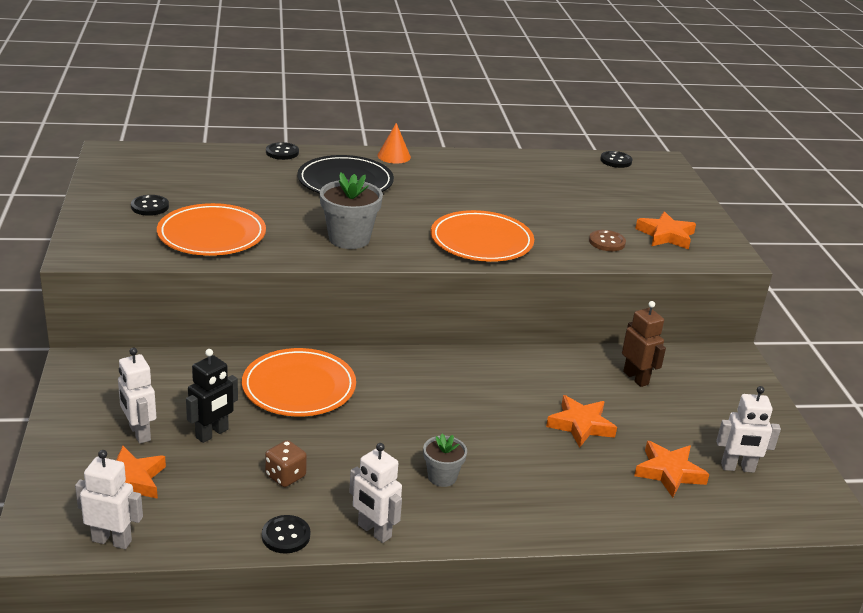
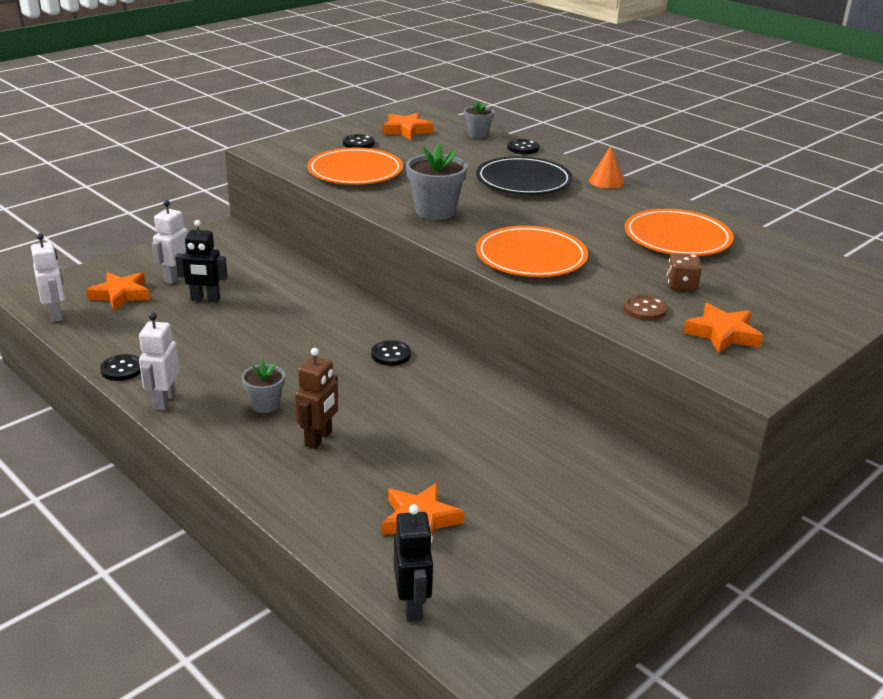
camera: 55 degrees right, 0 degrees up
(223, 154) = (478, 135): none -> grey flower pot
(285, 476) = (189, 343): brown dice -> brown dice (681, 285)
(299, 387) = (303, 306): orange plate -> orange plate (677, 238)
(580, 425) = (428, 445): orange star -> orange star (406, 130)
(616, 161) = (828, 265): black button -> black button (391, 354)
(636, 378) = (552, 450): brown robot -> brown robot (319, 439)
(737, 468) = (485, 562): white robot -> none
(761, 520) = (412, 605): none -> black robot

